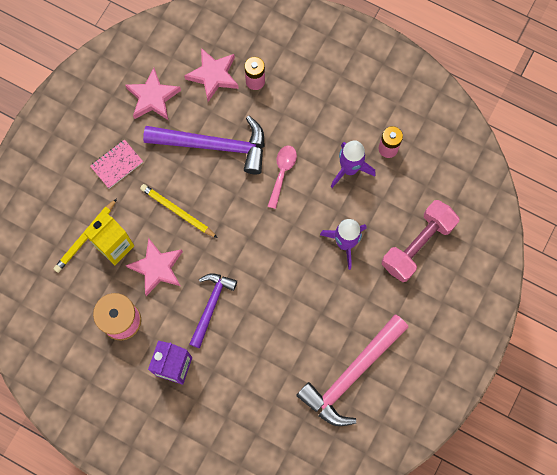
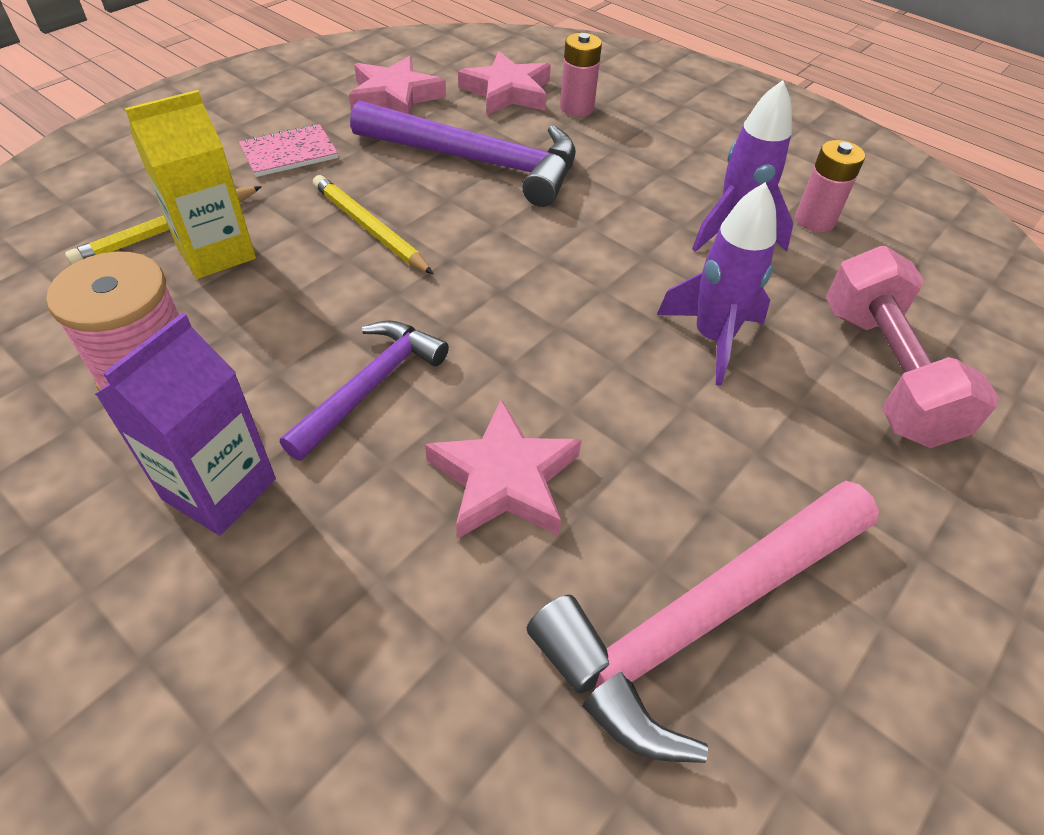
camera: 10 degrees right, 25 degrees down
(157, 268) = (283, 300): pink star -> pink star (504, 479)
(282, 173) = (597, 215): pink spoon -> none
(417, 245) = (884, 373): pink dumbbell -> pink dumbbell turned 60 degrees counterclockwise

